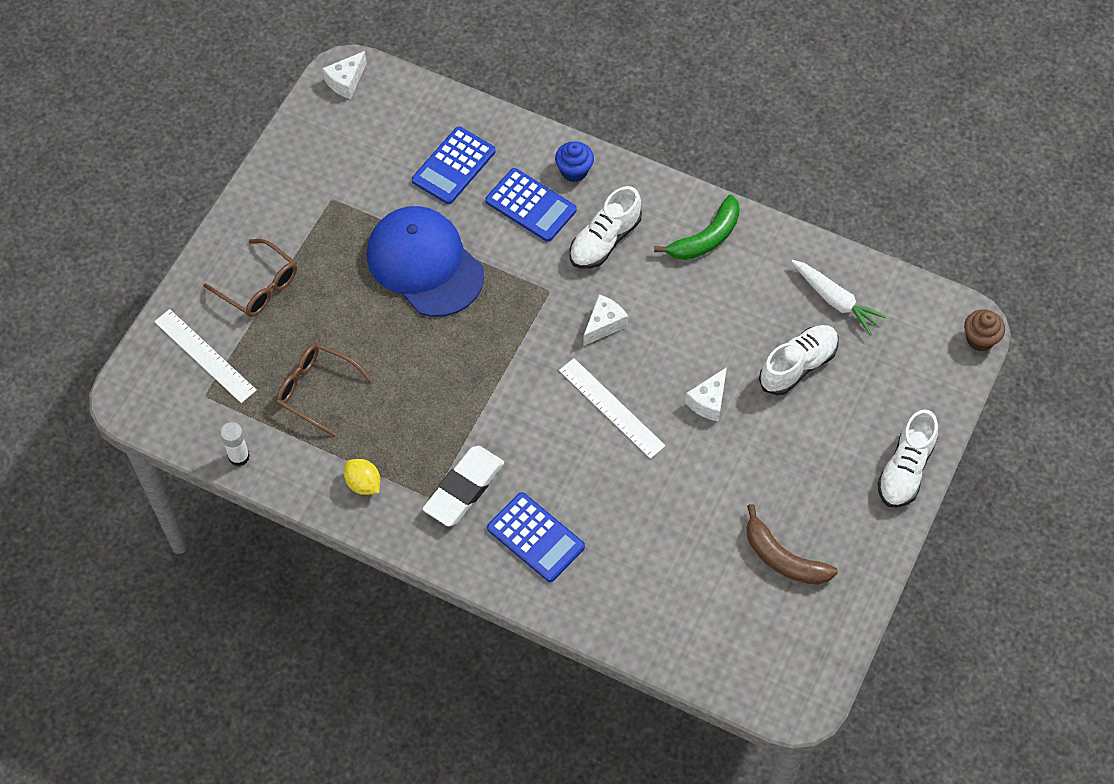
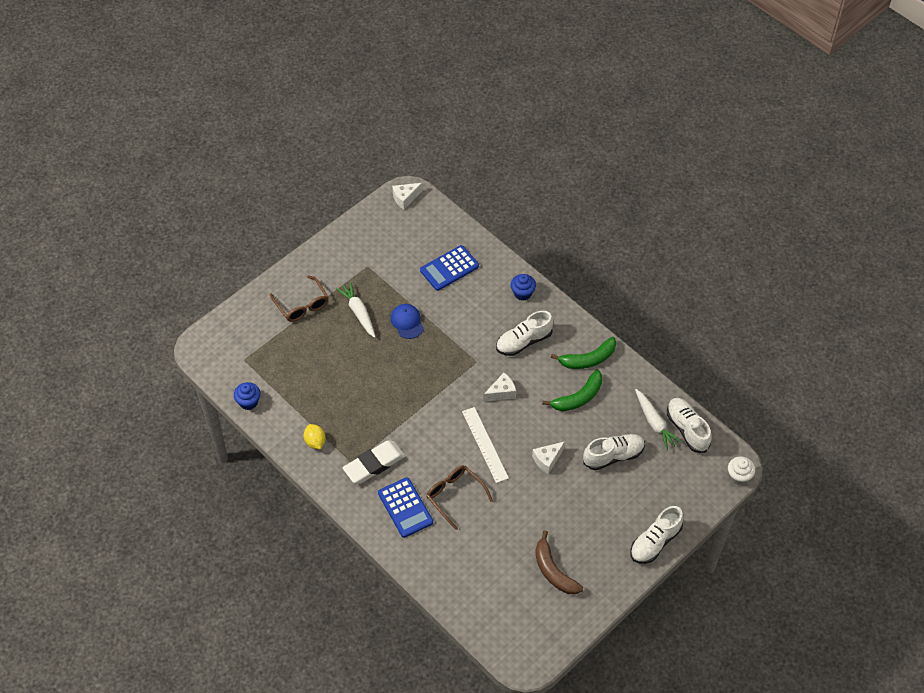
camera: 20 degrees right, 5 degrees down
(205, 355) = (253, 336): white ruler -> none
(239, 457) = (248, 402): white glue stick -> blue cupcake
(316, 390) = (310, 377): brown glasses -> brown glasses (455, 496)
(347, 272) = (358, 312): none -> white carrot
(425, 264) = (407, 322): blue cap -> blue cap, size x0.48
(530, 206) = (486, 306): blue calculator -> none
(715, 298) = (578, 397): none -> green banana
(883, 295) = (687, 429): none -> white shoe
(980, 339) = (739, 476): brown cupcake -> white cupcake

